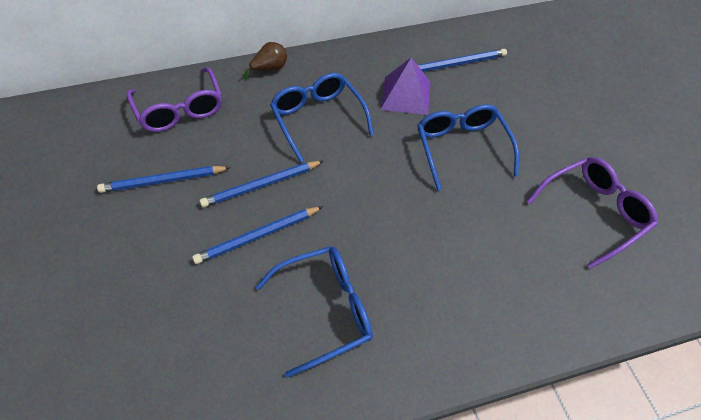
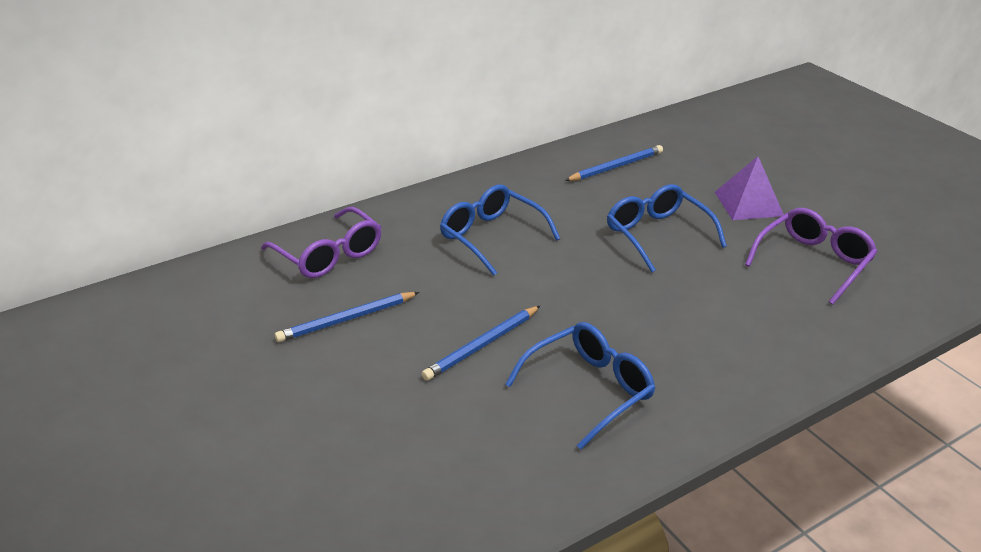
camera: 15 degrees left, 20 degrees down
(261, 185) = (461, 303): blue pencil -> none
(270, 69) = (412, 203): brown pear -> none
(406, 95) = (575, 201): purple pyramid -> purple pyramid (748, 203)

